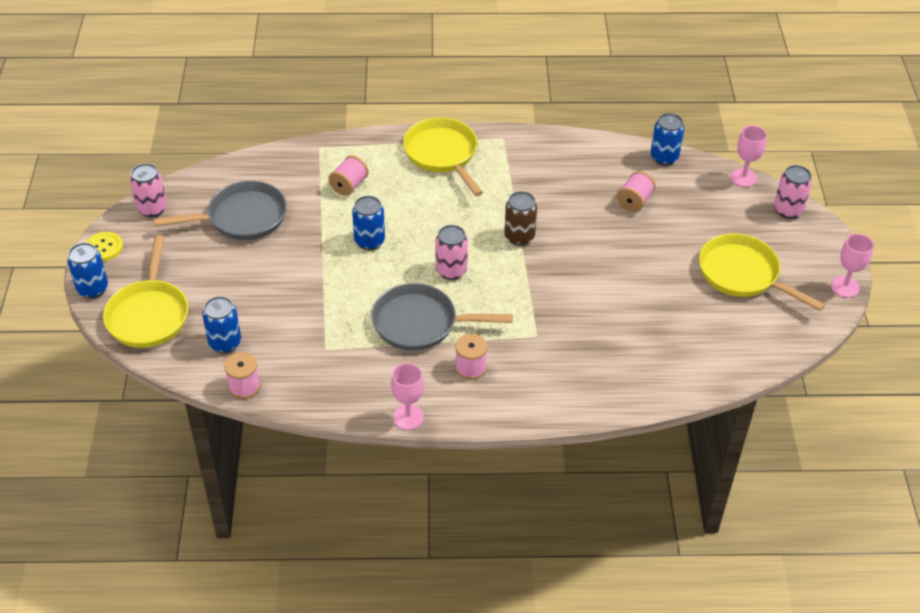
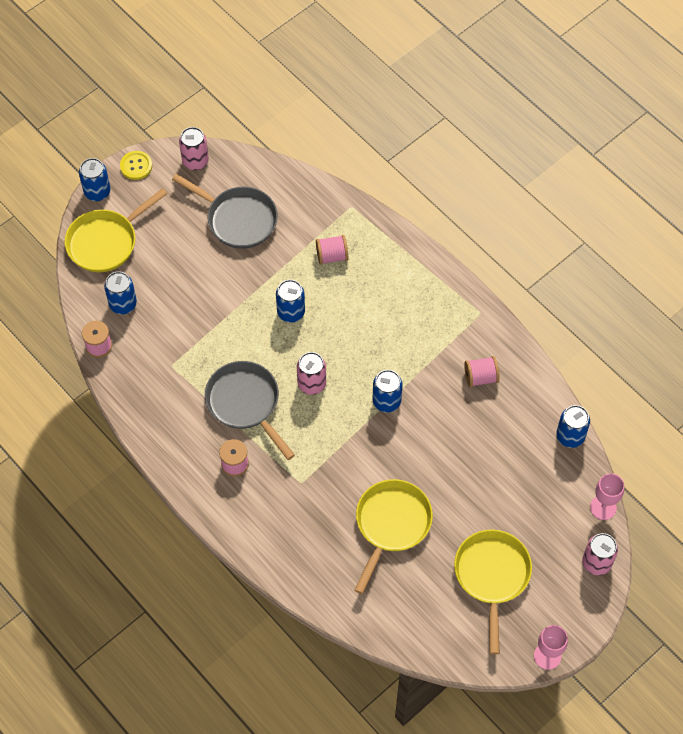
camera: 50 degrees right, 15 degrees up
(408, 417) = (159, 459): pink goblet -> none
(442, 154) = (422, 288): yellow pan -> yellow pan (391, 524)
(519, 237) = (386, 401): brown can -> blue can
(634, 201) = (499, 450): pink spool -> pink spool (480, 377)

